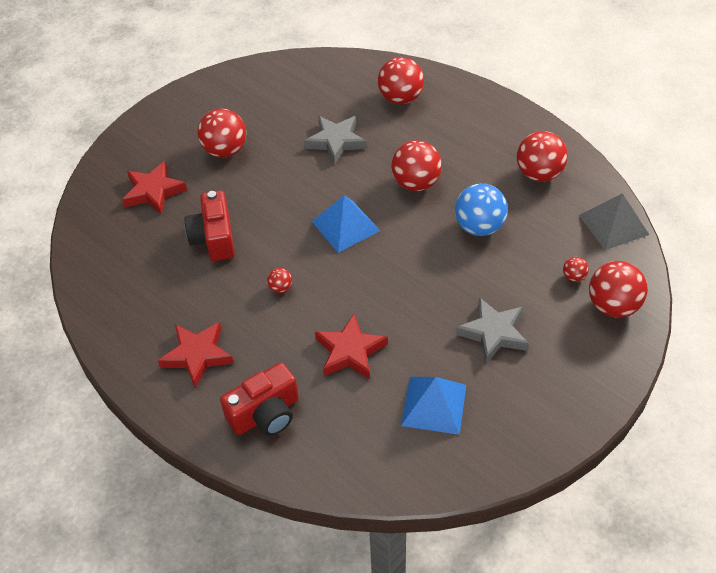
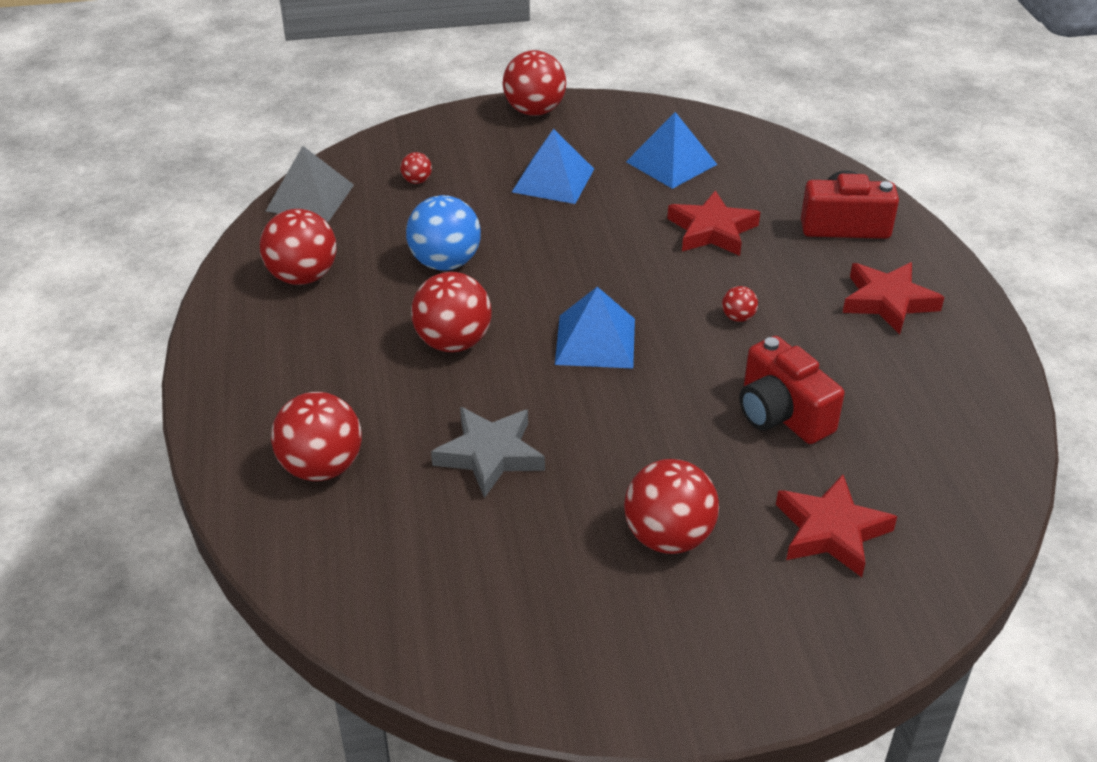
camera: 145 degrees left, 10 degrees down
(214, 238) = (781, 414): red camera -> red camera turned 120 degrees clockwise
(493, 333) = (553, 180): grey star -> blue pyramid
(612, 306) = (417, 148): red ball -> red ball (534, 111)

